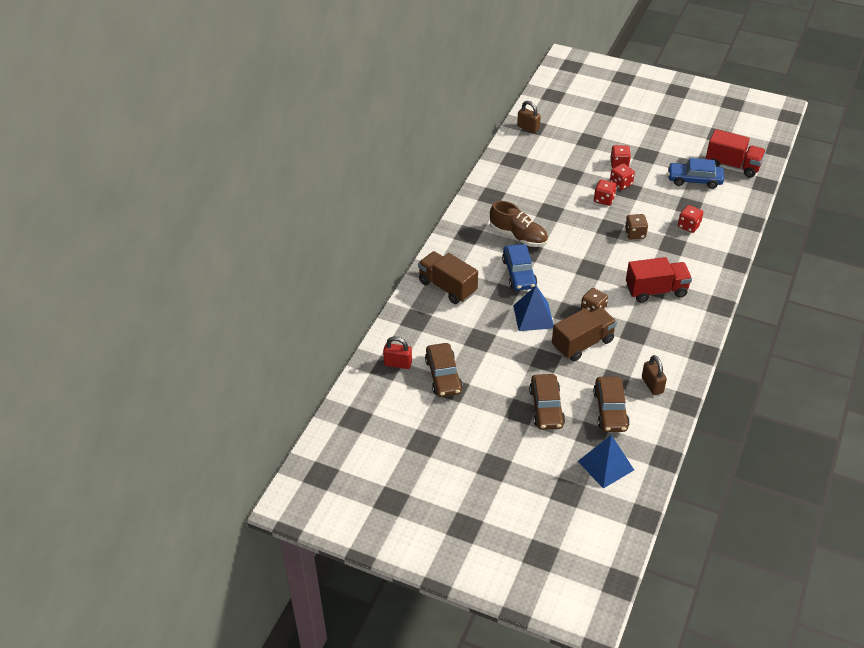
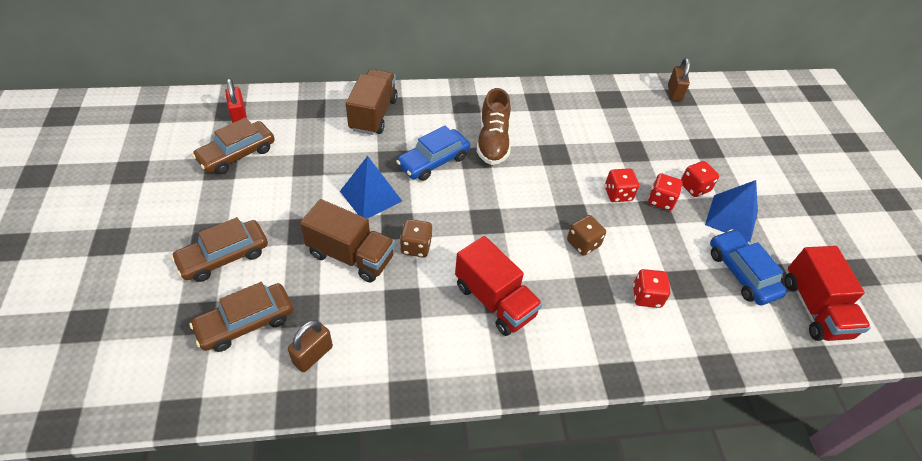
camera: 55 degrees right, 5 degrees up
(605, 465) = (143, 350): blue pyramid -> blue pyramid (731, 218)

